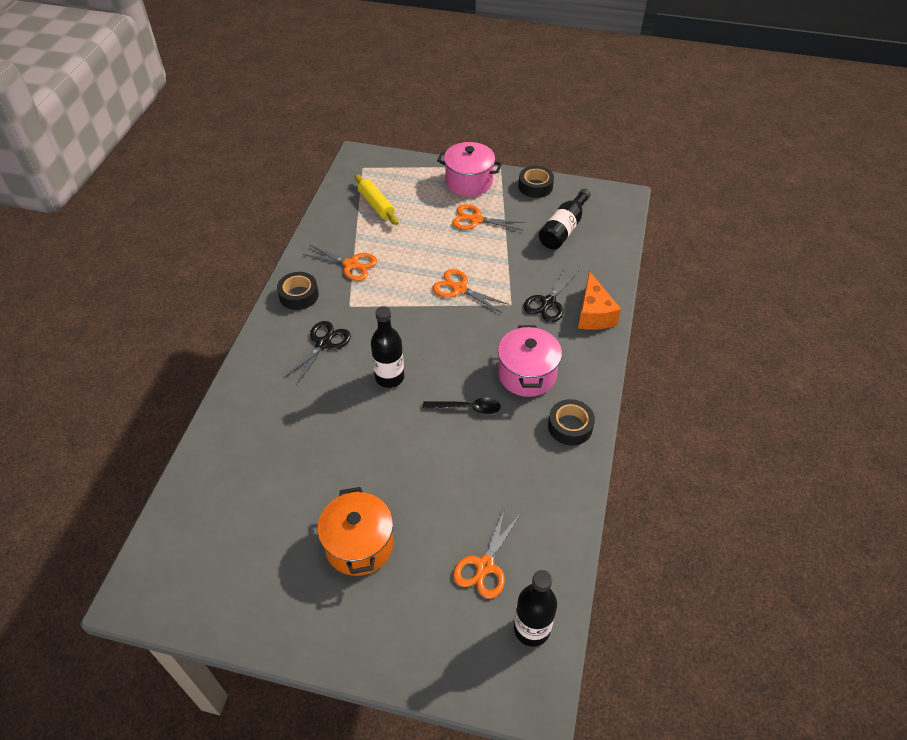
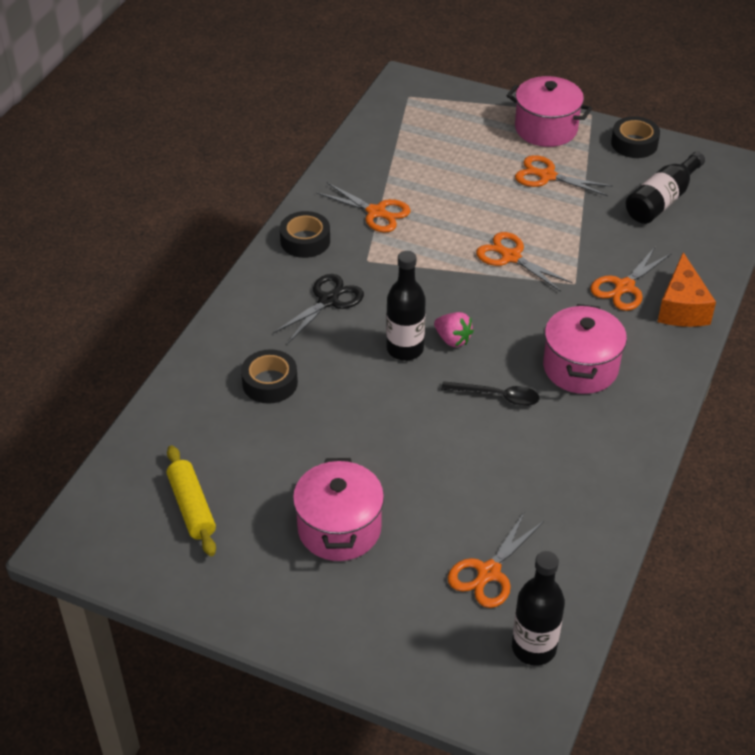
camera: 10 degrees right, 5 degrees down
(359, 545) = (339, 528): orange pot -> pink pot
(376, 205) = (419, 144): yellow rolling pin -> yellow rolling pin (192, 507)
(425, 364) = (452, 339): none -> pink strawberry
(548, 302) = (624, 287): black scissors -> orange scissors
(570, 426) = (624, 434): black tape -> black tape (270, 383)

